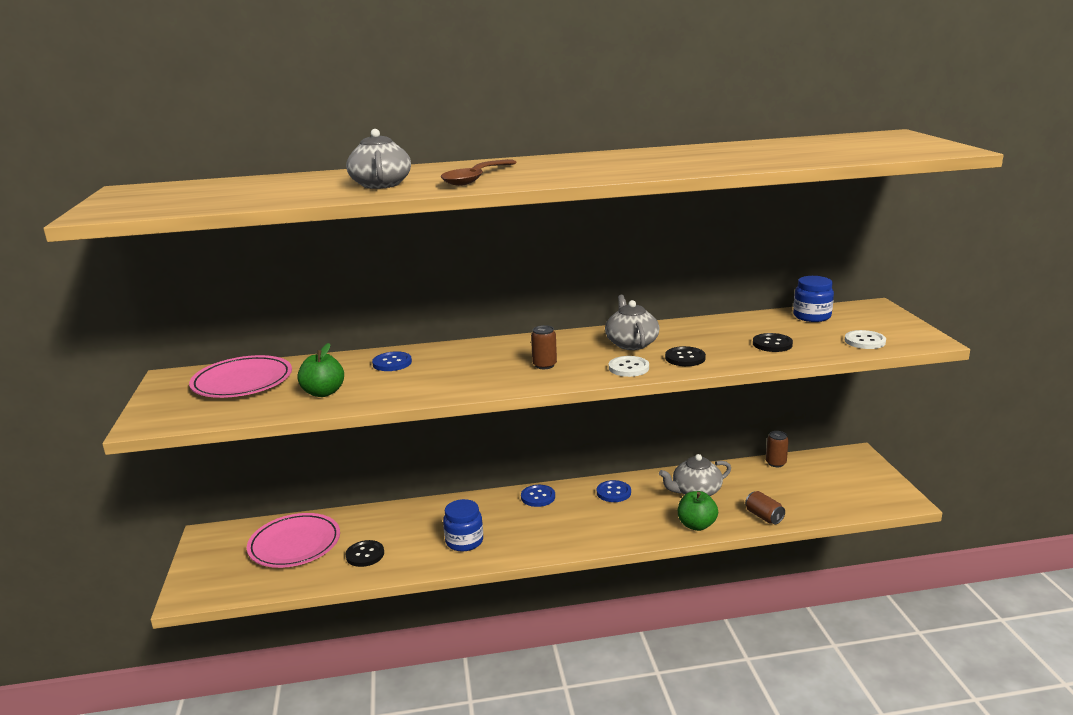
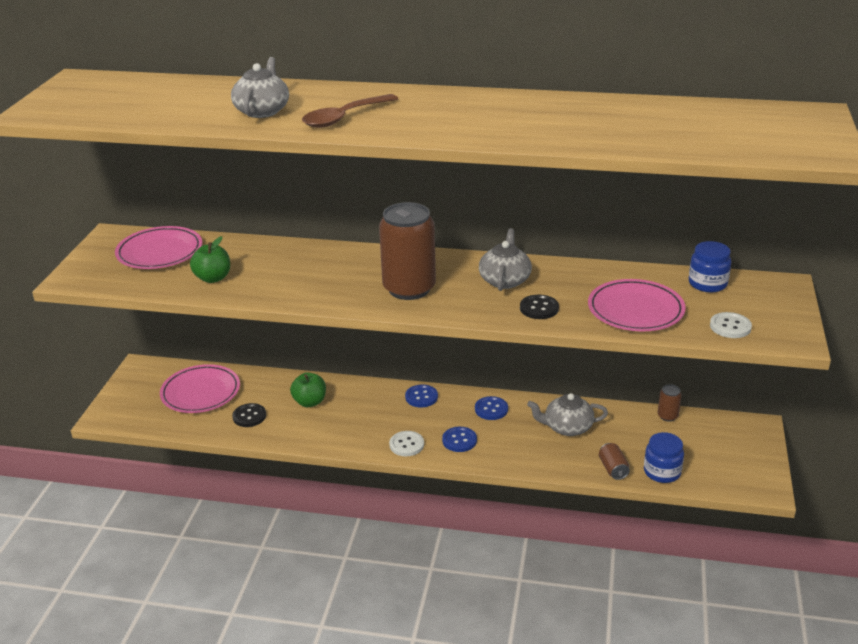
camera: 20 degrees right, 10 degrees up
(392, 363) = (286, 257): blue button -> blue button (459, 440)
(464, 541) = (334, 425): blue jar -> blue jar (662, 472)
(544, 365) = (409, 288): brown can -> brown can, size x2.31
(628, 368) = (479, 308): white button -> white button (406, 445)
(696, 525) = (544, 461): green apple -> green apple (310, 402)
(772, 344) = (635, 310): black button -> pink plate

